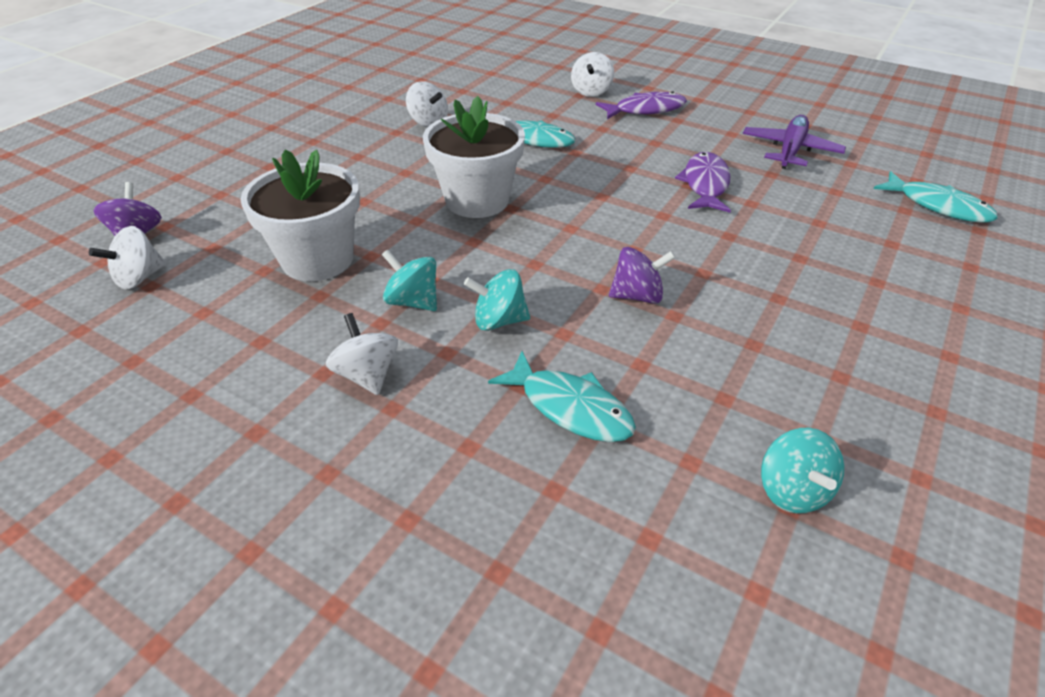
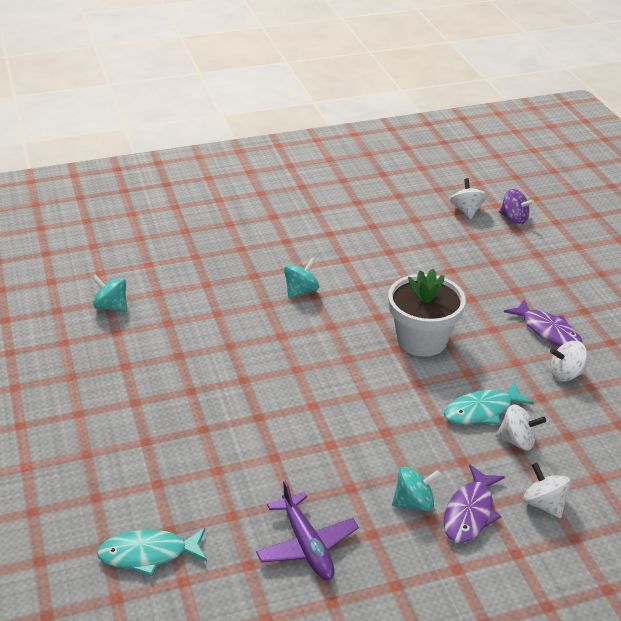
camera: 130 degrees right, 5 degrees down
(317, 259) = (423, 261): white flower pot -> none
(367, 375) = (313, 242): white spinning top -> white spinning top (517, 441)
(413, 301) = (349, 274): turquoise spinning top -> turquoise spinning top (414, 502)
(570, 407) = (224, 281): turquoise fish -> none
(637, 296) = (259, 343): purple spinning top -> none
(705, 184) = (321, 453): purple fish -> purple fish (548, 331)

